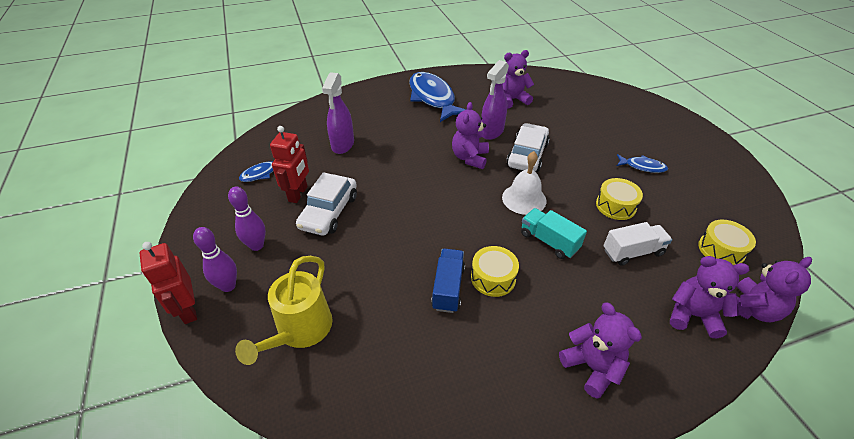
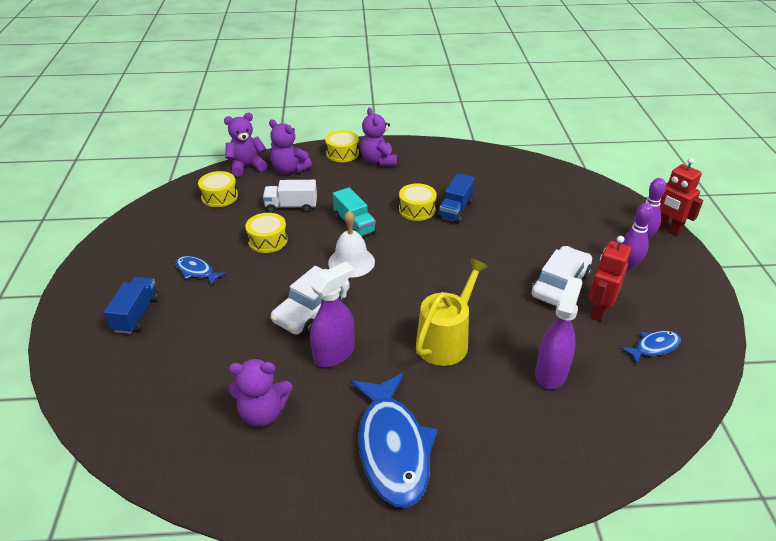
camera: 165 degrees left, 5 degrees down
(188, 310) = (667, 229): red robot -> red robot turned 150 degrees clockwise
(300, 331) = (572, 204): yellow watering can -> yellow watering can (446, 340)
(470, 158) = (384, 319): purple teddy bear -> none
(645, 131) = (136, 314): none -> blue truck
(655, 373) = (342, 153): none -> yellow drum

